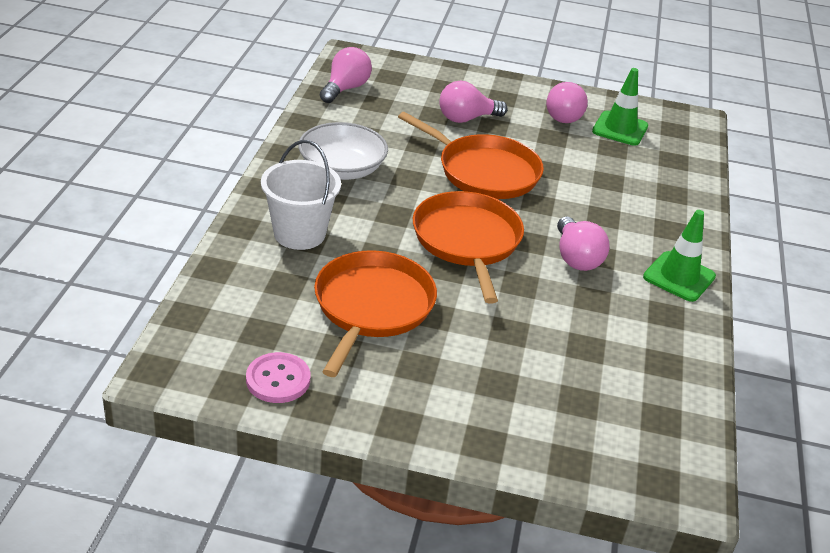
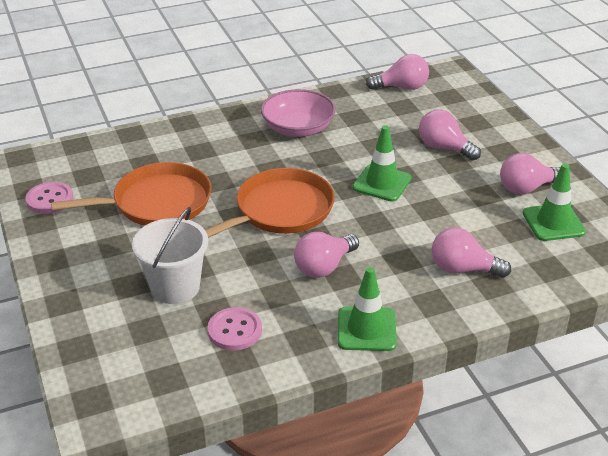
camera: 60 degrees right, 0 degrees up
(299, 234) = (203, 145): white bucket -> white bucket (175, 287)
(342, 169) = (298, 128): white bowl -> pink bowl
(484, 171) = (382, 183): orange pan -> green traffic cone
(624, 347) = (235, 330): none -> pink button
(641, 195) = (463, 269): none -> pink light bulb

